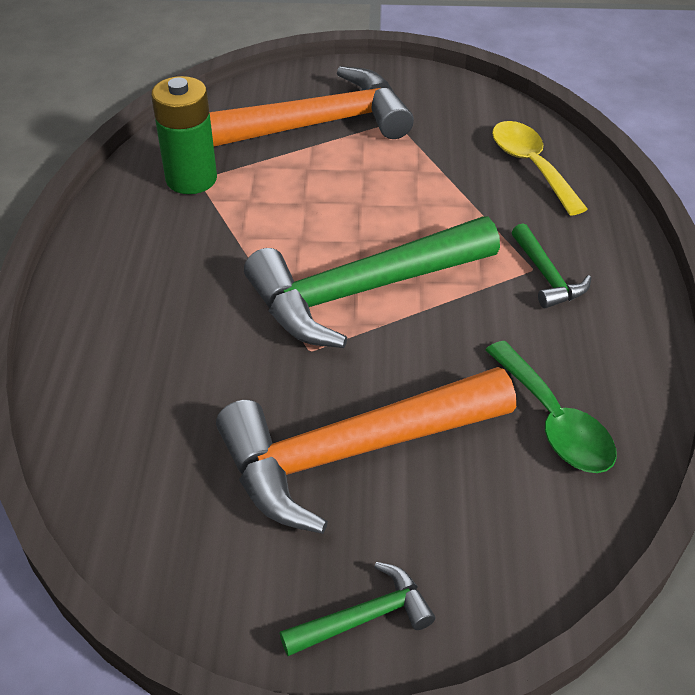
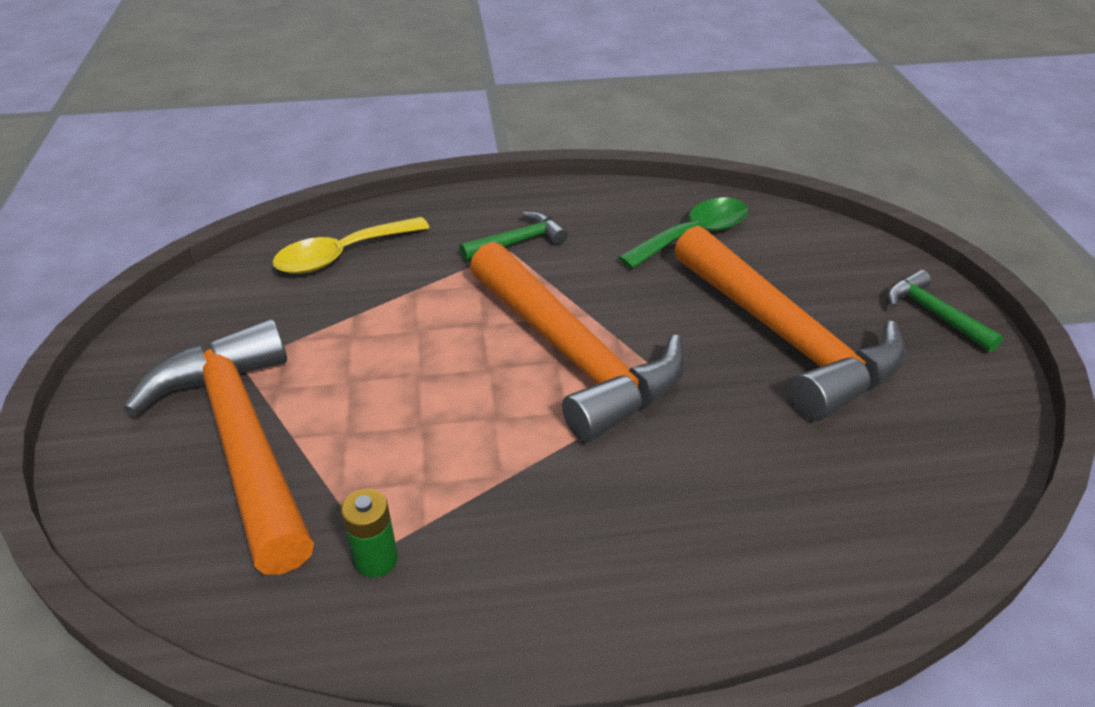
camera: 100 degrees left, 5 degrees down
(191, 179) = (376, 559): green battery -> green battery, size x0.54
(361, 292) = (574, 356): green hammer -> orange hammer

